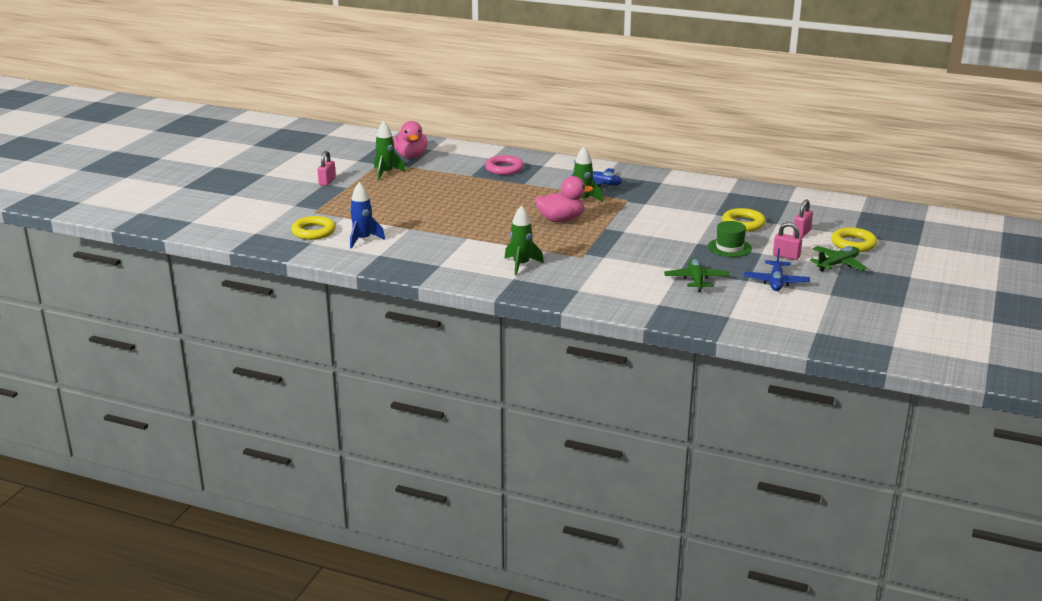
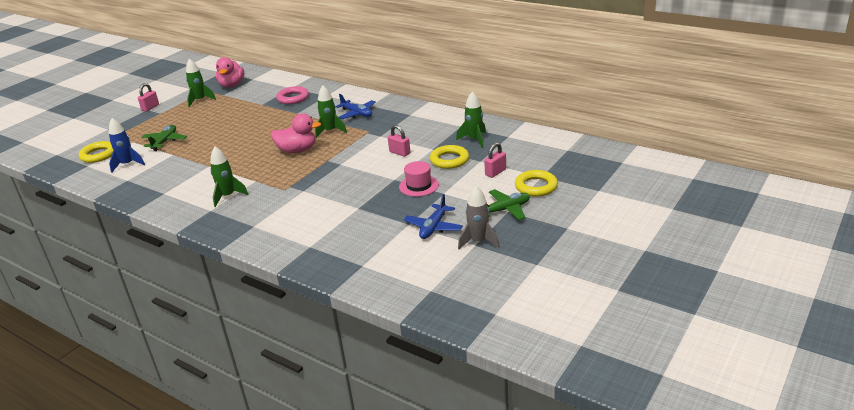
camera: 15 degrees right, 5 degrees up
(696, 280) = (363, 221): green plane -> green plane (165, 141)
(729, 247) = (419, 186): green hat -> pink hat
(755, 204) = (474, 140): none -> green rocket
(786, 256) = (463, 198): pink padlock -> pink padlock (399, 152)
(831, 291) = (478, 241): none -> grey rocket

